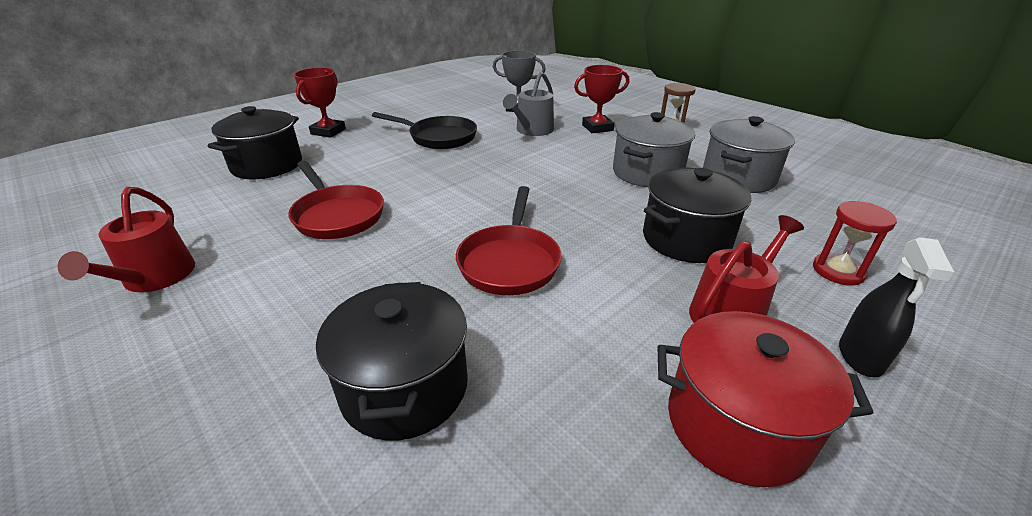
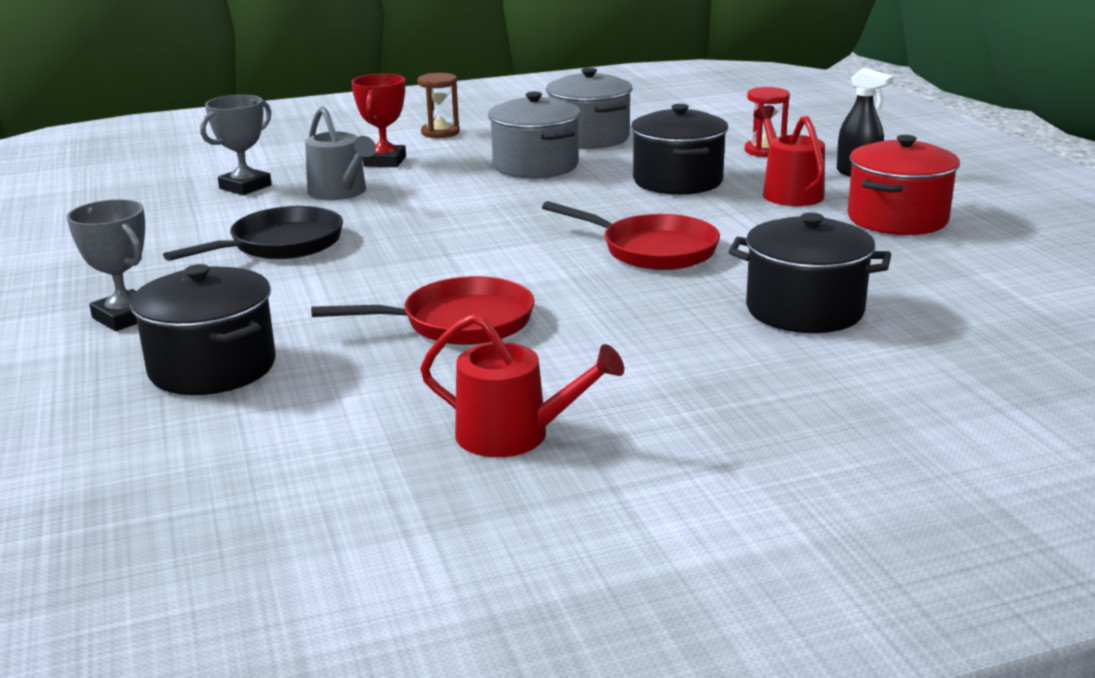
camera: 65 degrees left, 10 degrees down
(328, 131) = (125, 317): red trophy -> grey trophy

